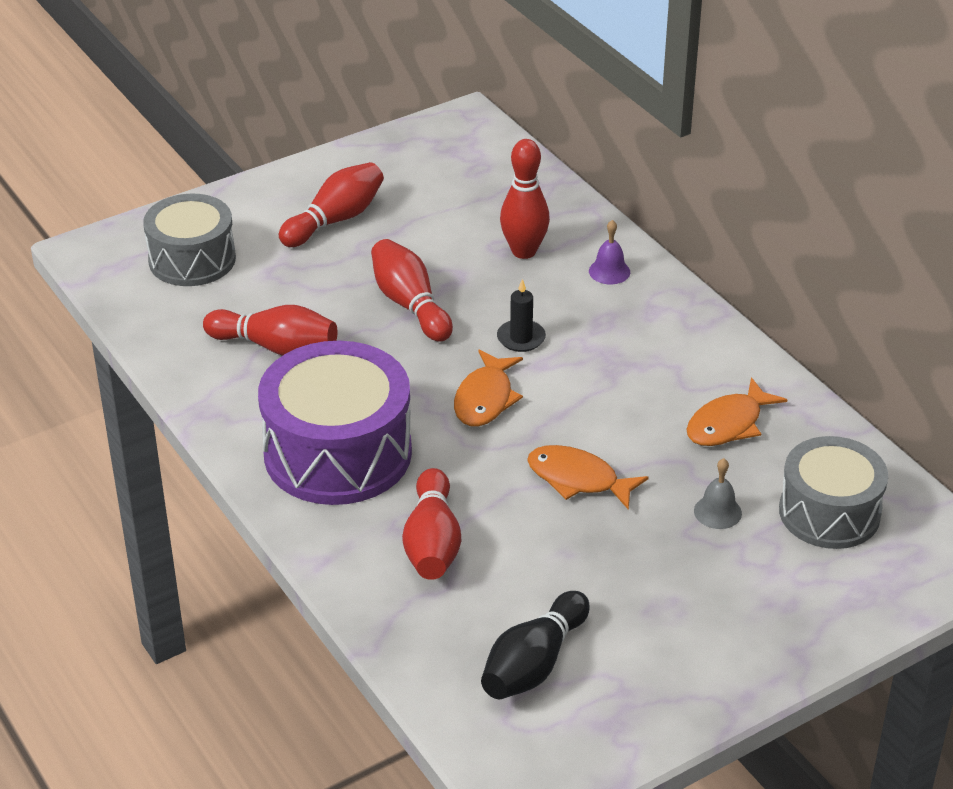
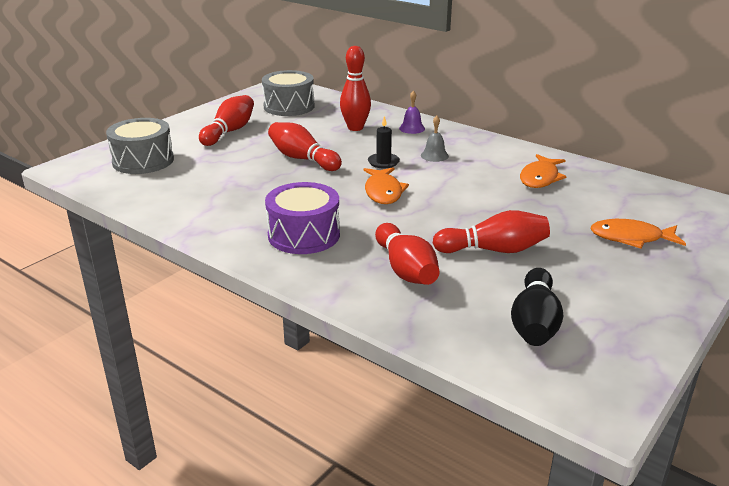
camera: 20 degrees left, 10 degrees down
(276, 347) = (225, 191): red bowling pin -> red bowling pin (494, 250)
(338, 453) = (304, 235): purple drum -> purple drum, size x0.66
(578, 479) = (475, 218): orange fish -> orange fish (631, 238)
(717, 512) = (574, 217): grey bell -> grey bell (434, 155)
(829, 512) = (638, 205): grey drum -> grey drum (289, 106)

